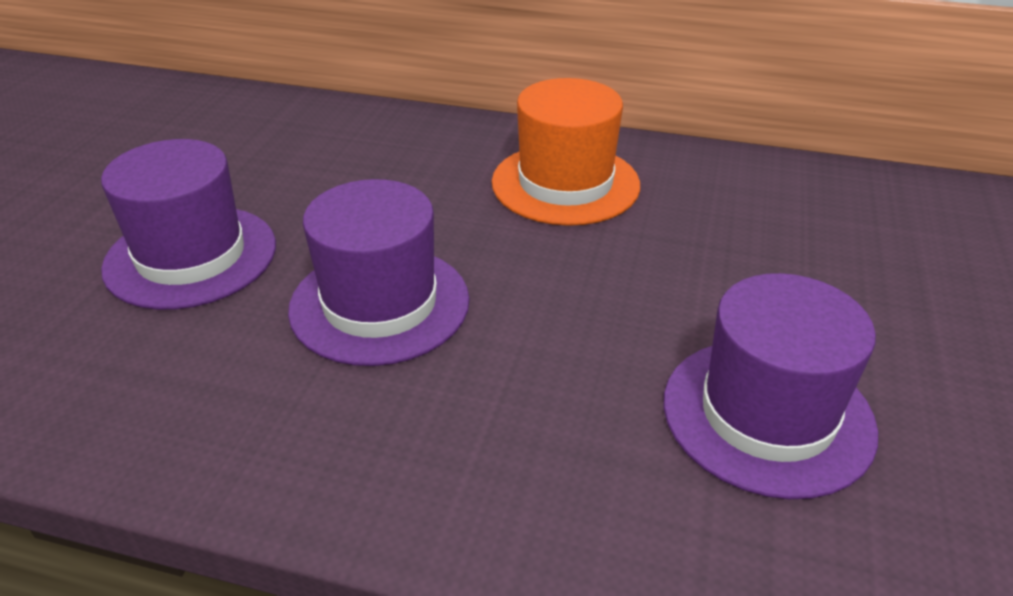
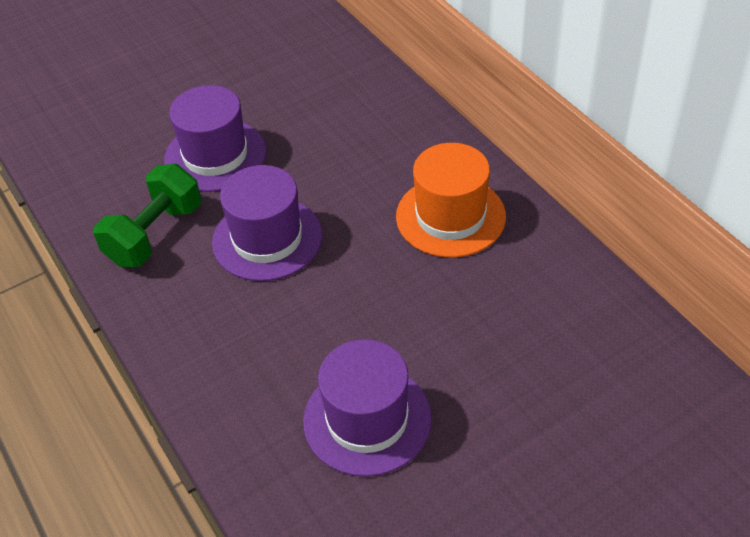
camera: 45 degrees right, 10 degrees up
(198, 383) = (155, 234): none -> green dumbbell

